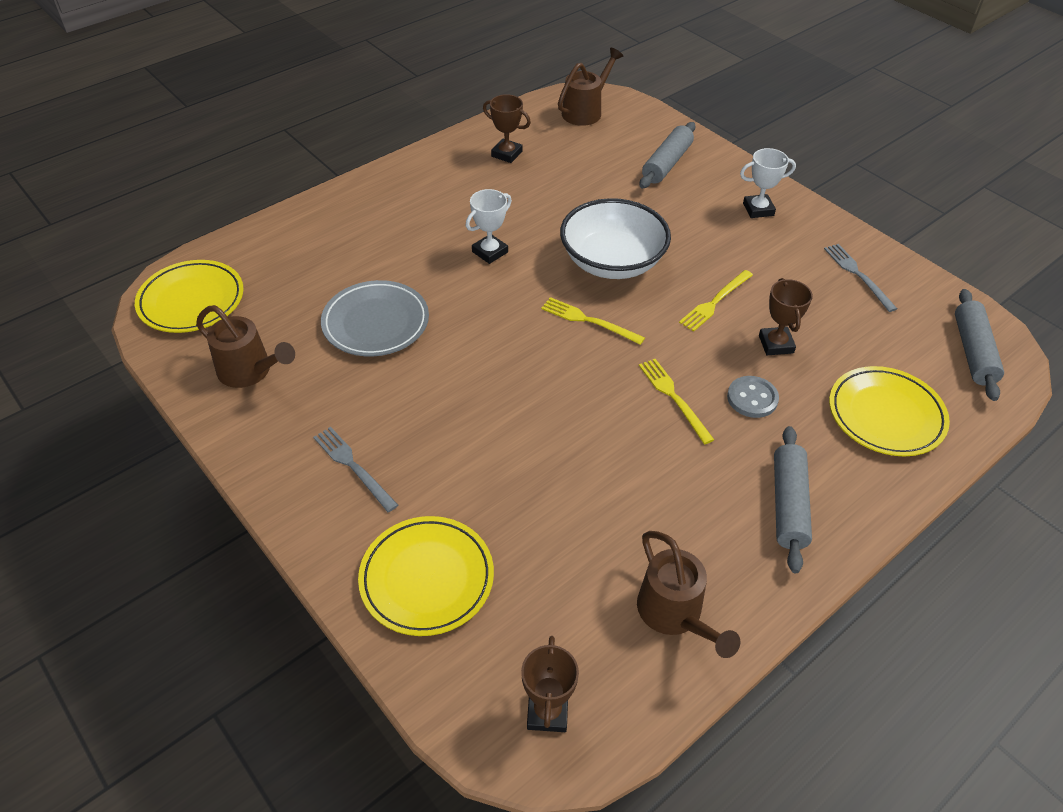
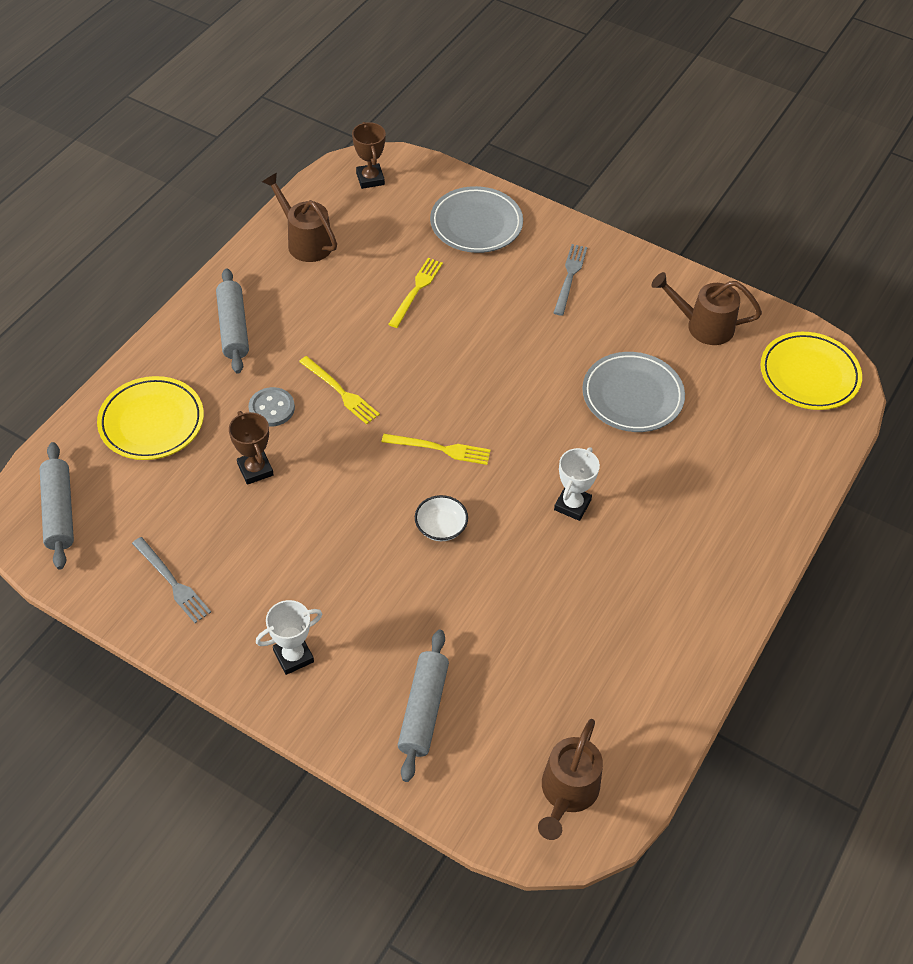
camera: 160 degrees right, 5 degrees up
(353, 466) = (570, 277): grey fork -> grey fork turned 105 degrees counterclockwise
(427, 578) = (476, 224): yellow plate -> grey plate
(507, 154) = (630, 667): brown trophy -> none
(612, 262) = (441, 527): white bowl -> white bowl, size x0.45
(715, 302) = (322, 504): yellow fork -> yellow fork (416, 290)

